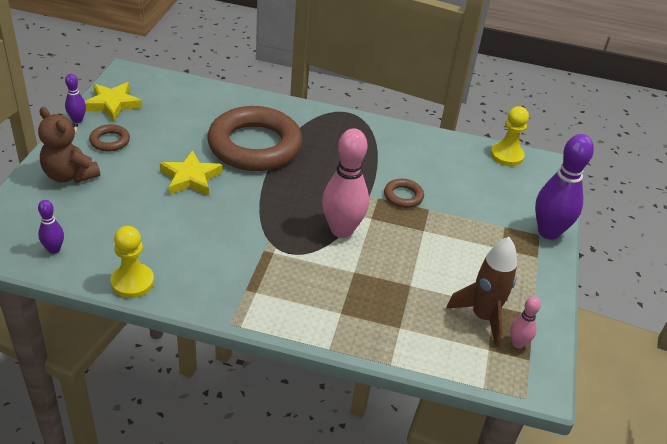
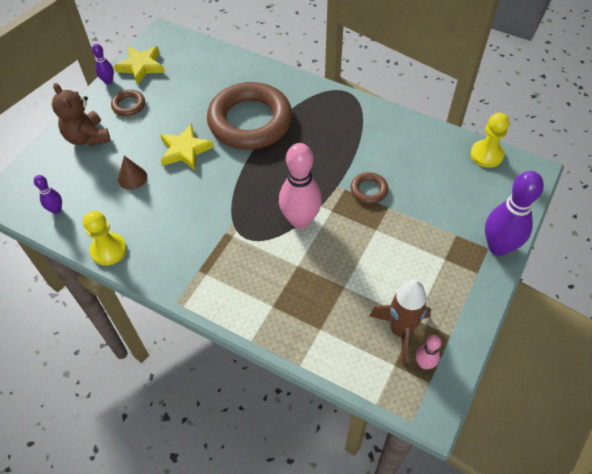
camera: 20 degrees right, 15 degrees up
(137, 209) = (132, 178): none -> brown cone

